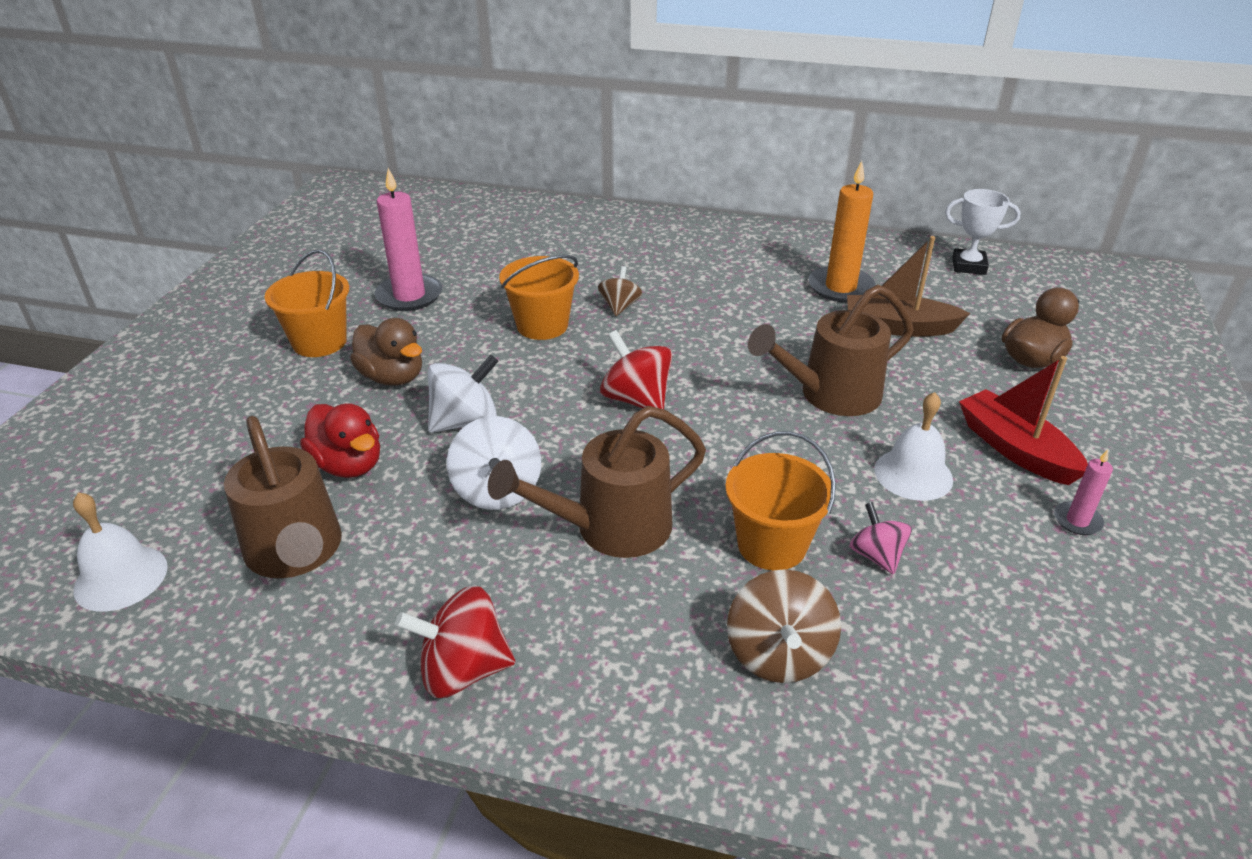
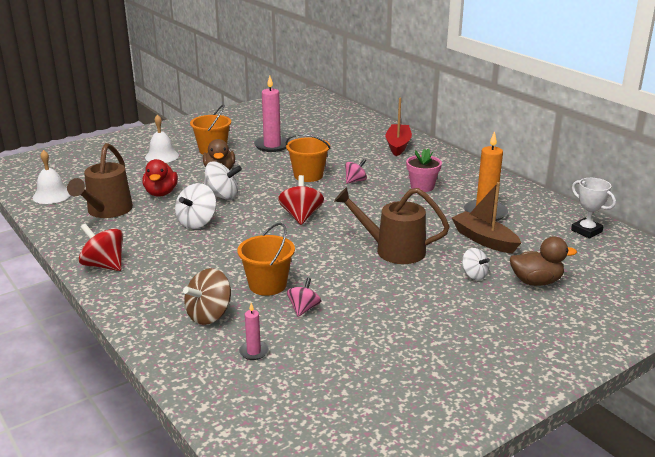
camera: 40 degrees right, 10 degrees down
(609, 529) = (216, 251): brown watering can -> none
(620, 307) = (355, 181): brown spinning top -> pink spinning top
(715, 280) = (422, 187): none -> pink flower pot
(913, 474) = (375, 293): white bell -> white bell (162, 156)
(966, 384) = (474, 275): none -> white spinning top
(1015, 449) = (447, 308): red boat -> red boat (398, 145)
(1077, 521) = (423, 344): pink candle -> pink candle (254, 352)

